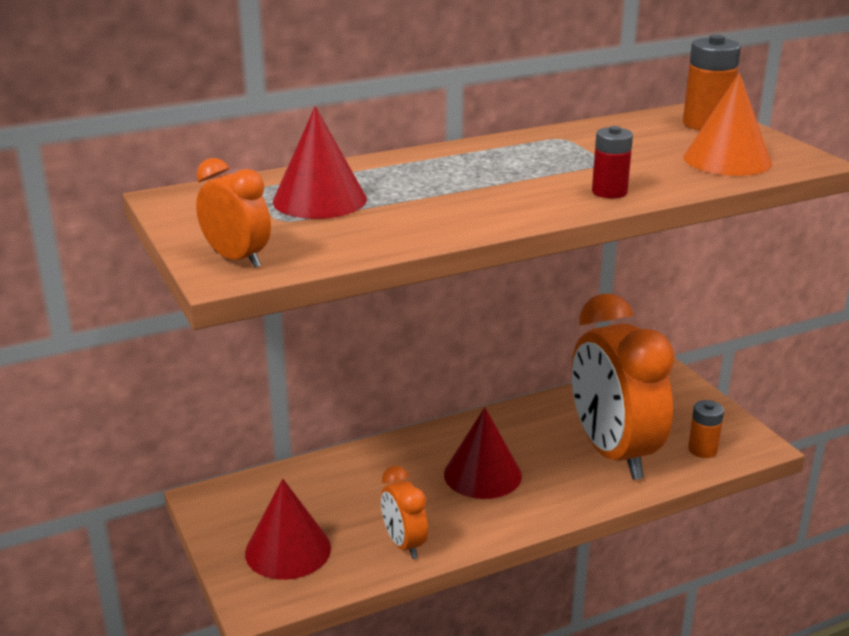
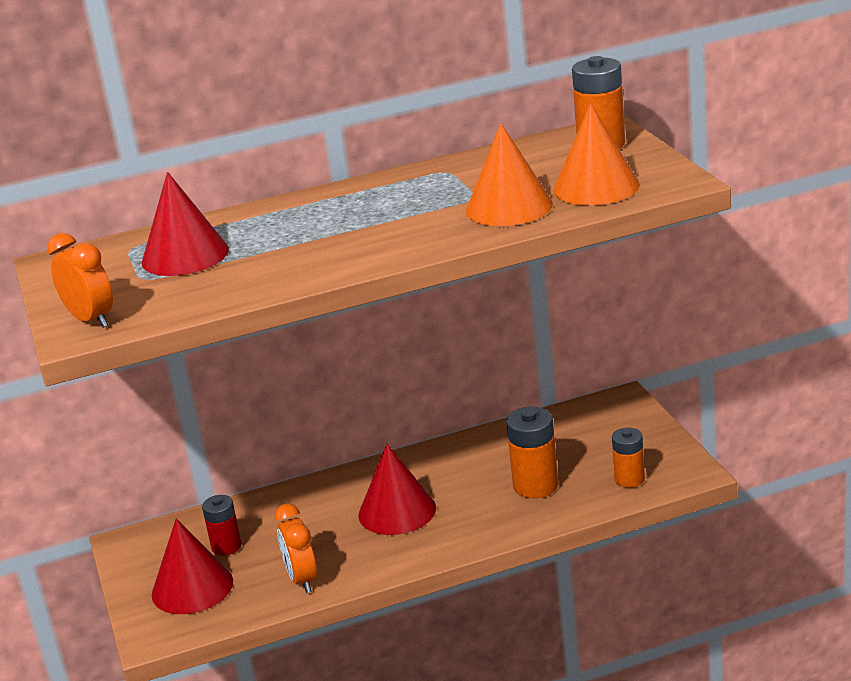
camera: 10 degrees right, 0 degrees up
(609, 192) = (458, 231): red battery -> red battery (226, 546)
(613, 453) = (535, 486): orange clock -> orange battery
(648, 173) = (509, 207): none -> orange cone

